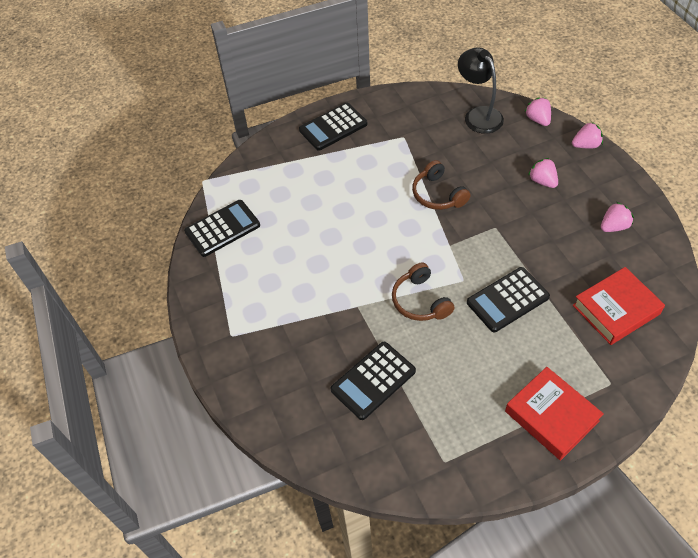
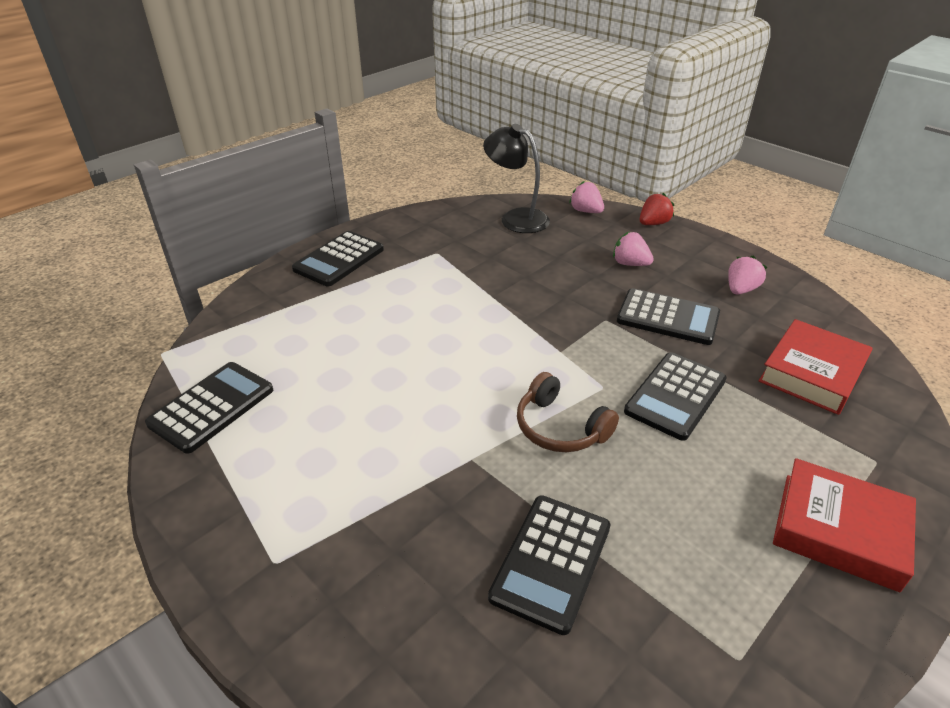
camera: 25 degrees left, 15 degrees down
(438, 194) = (513, 301): brown headphones -> none
(541, 237) = (668, 317): none -> black calculator
(585, 145) = (653, 223): pink strawberry -> red strawberry

